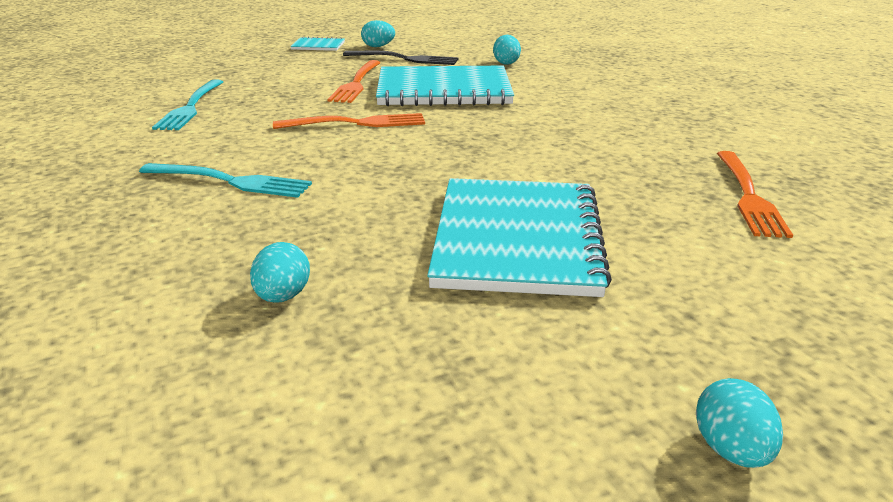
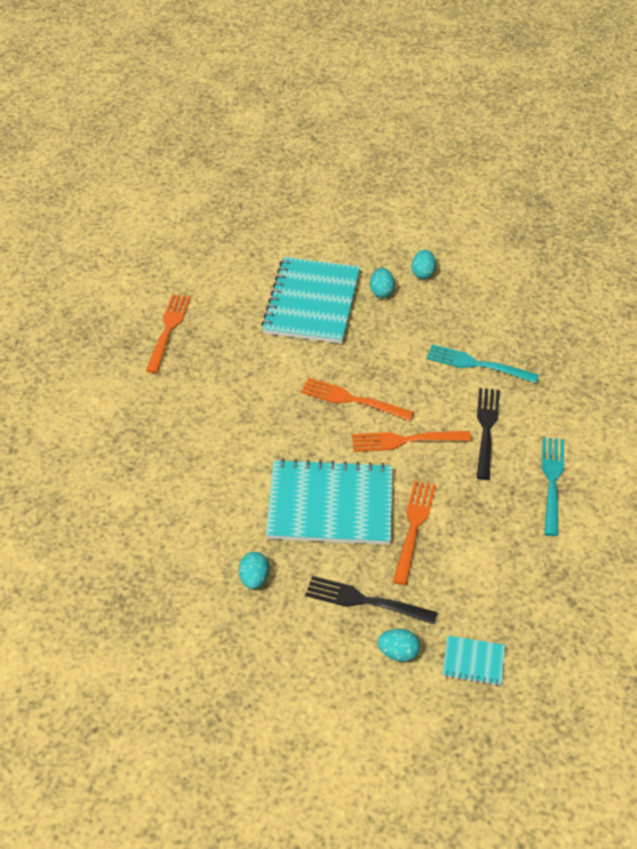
camera: 175 degrees left, 20 degrees up
(248, 133) = (486, 429): none -> black fork
(427, 146) = (352, 400): none -> orange fork
(731, 450) = (269, 206): turquoise egg -> turquoise egg (381, 292)

